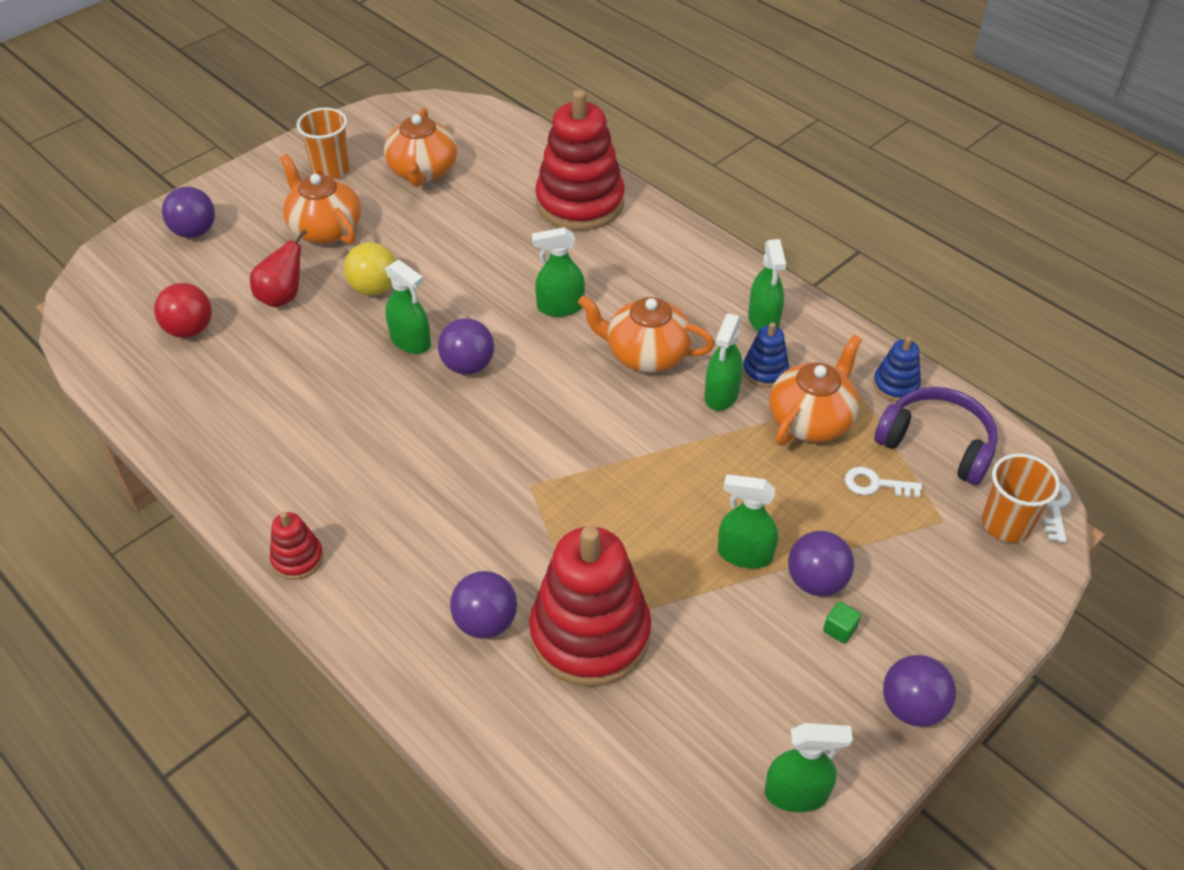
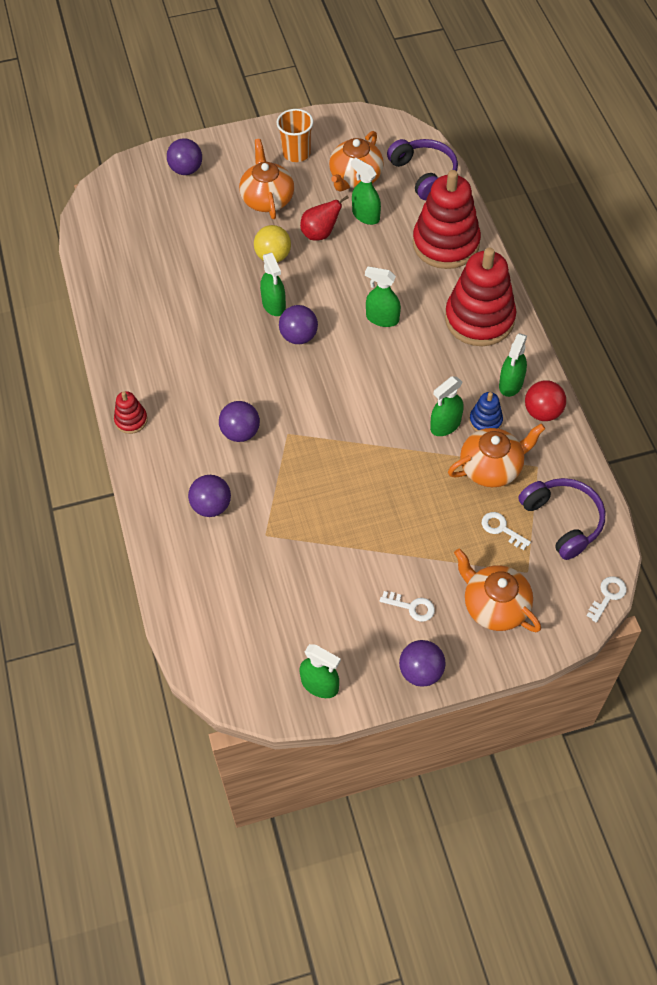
camera: 30 degrees right, 10 degrees up
(189, 329) = (148, 241): red ball -> red ball (542, 412)
(282, 297) = (214, 240): red pear -> red pear (320, 233)
(503, 142) = (424, 174): none -> purple headphones
(590, 634) = (265, 541): red stacking toy -> red stacking toy (479, 319)
(646, 354) = (415, 376): orange teapot -> orange teapot (494, 606)
(744, 554) = (387, 535): green spray bottle -> green spray bottle (365, 215)
(816, 581) = (418, 572): purple ball -> purple ball (240, 432)
(839, 629) = (411, 607): green cube -> white key
(895, 385) = (566, 468): blue stacking toy -> none
(1006, 524) = (567, 593): orange cup -> none

